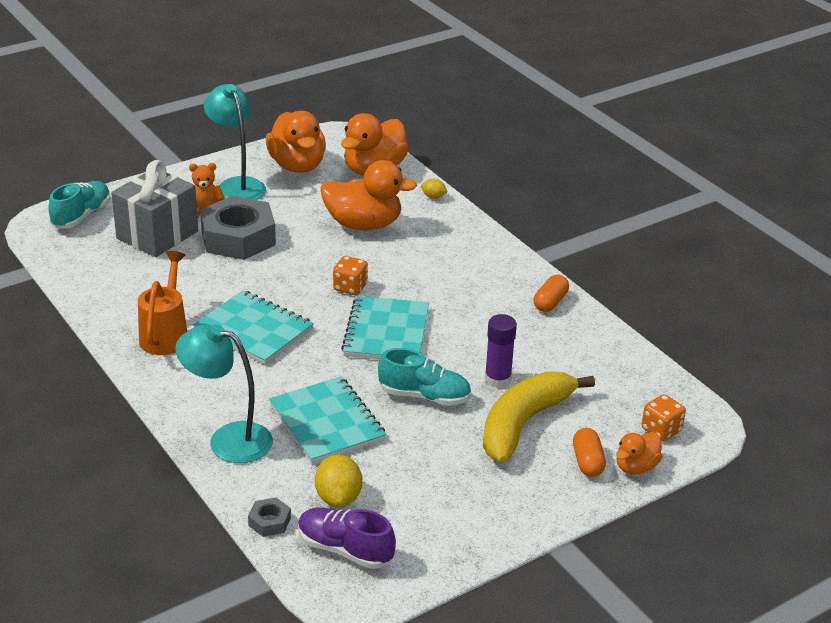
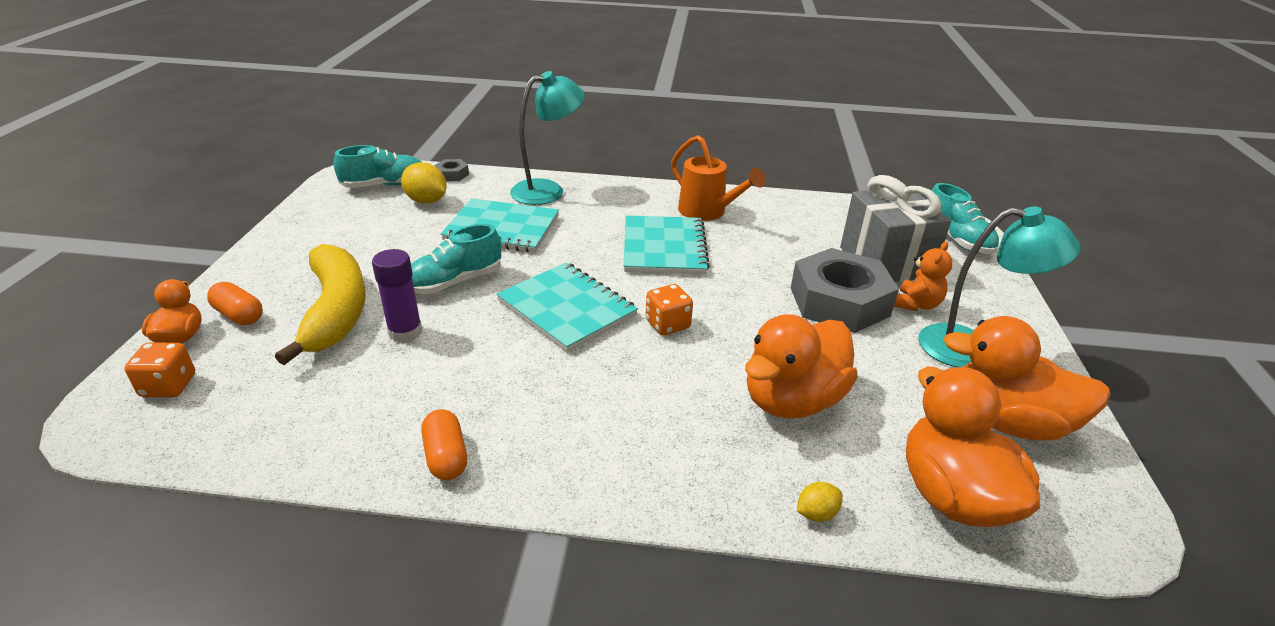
camera: 130 degrees right, 0 degrees up
(254, 330) = (664, 247): turquoise notebook -> turquoise notebook turned 75 degrees counterclockwise
(345, 549) = (384, 185): purple shoe -> turquoise shoe

